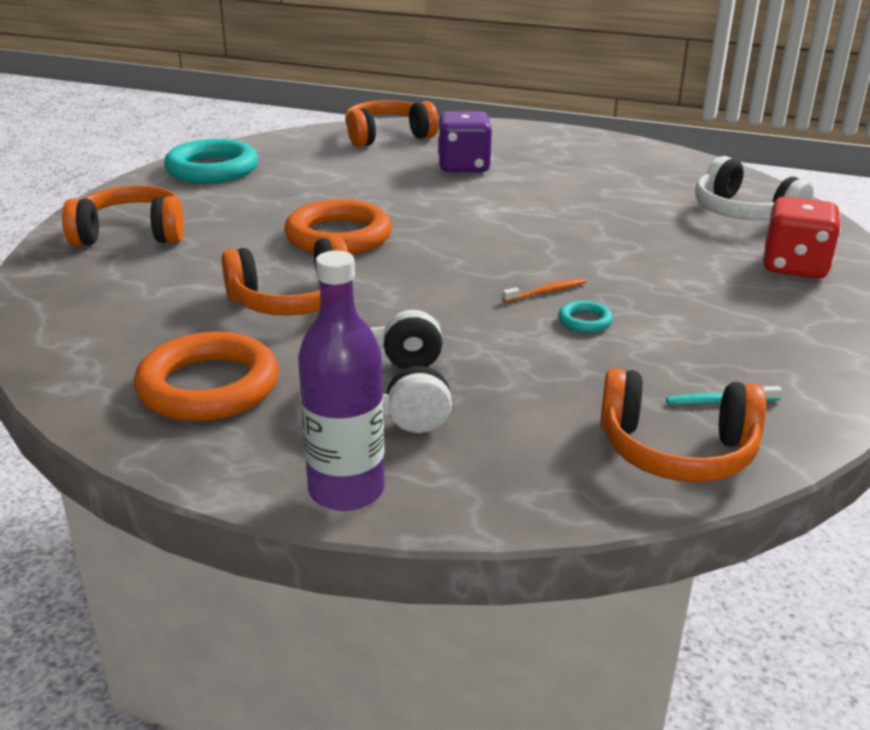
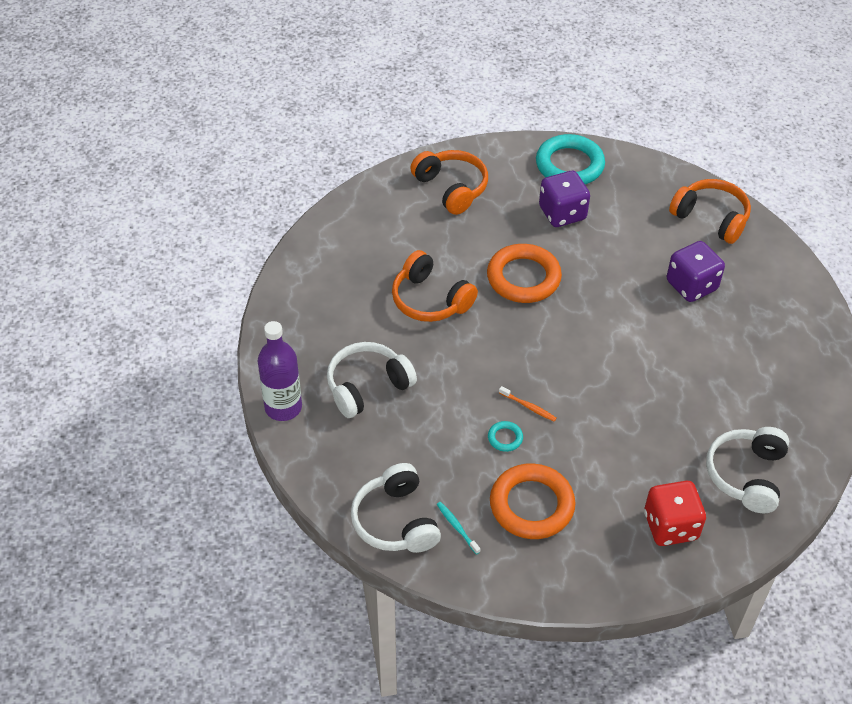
camera: 60 degrees right, 20 degrees up
(208, 386) = (327, 315): orange ring -> orange ring (531, 505)
(274, 191) = (562, 213): none -> purple dice
(676, 450) = (395, 521): orange headphones -> white headphones

